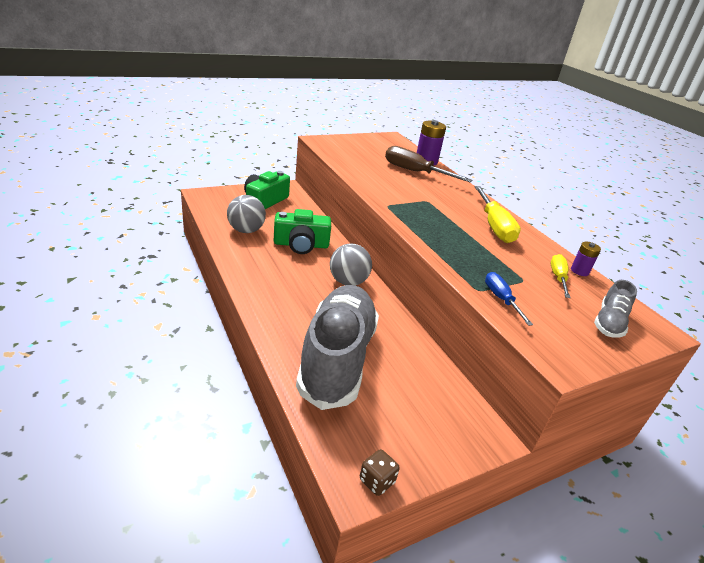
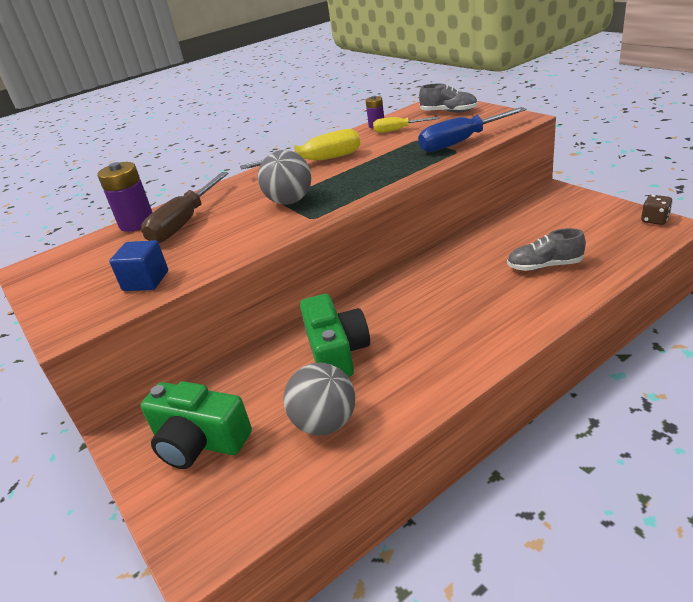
camera: 90 degrees left, 0 degrees up
(337, 358) = (544, 266): grey shoe -> grey shoe, size x0.43
(348, 157) = (146, 281): none -> blue cube
(348, 282) = (402, 292): grey ball -> grey ball (290, 201)
(501, 299) = (461, 142): blue screwdriver -> blue screwdriver, size x1.72

